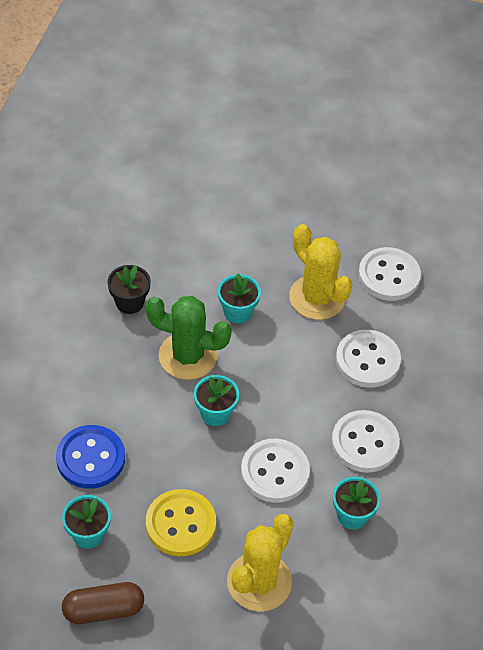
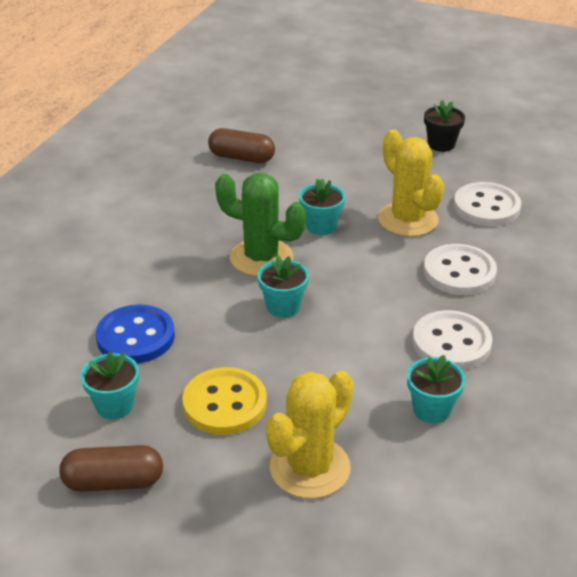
camera: 10 degrees right, 15 degrees down
(129, 302) = (209, 213): black flower pot -> black flower pot (441, 144)
(149, 223) = (242, 157): none -> brown capsule
(275, 472) = (343, 362): white button -> none

